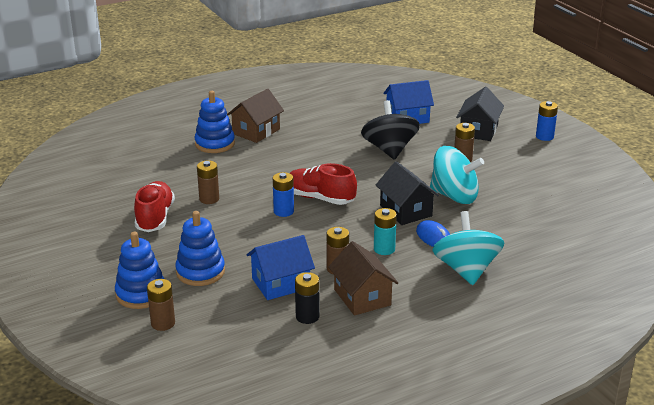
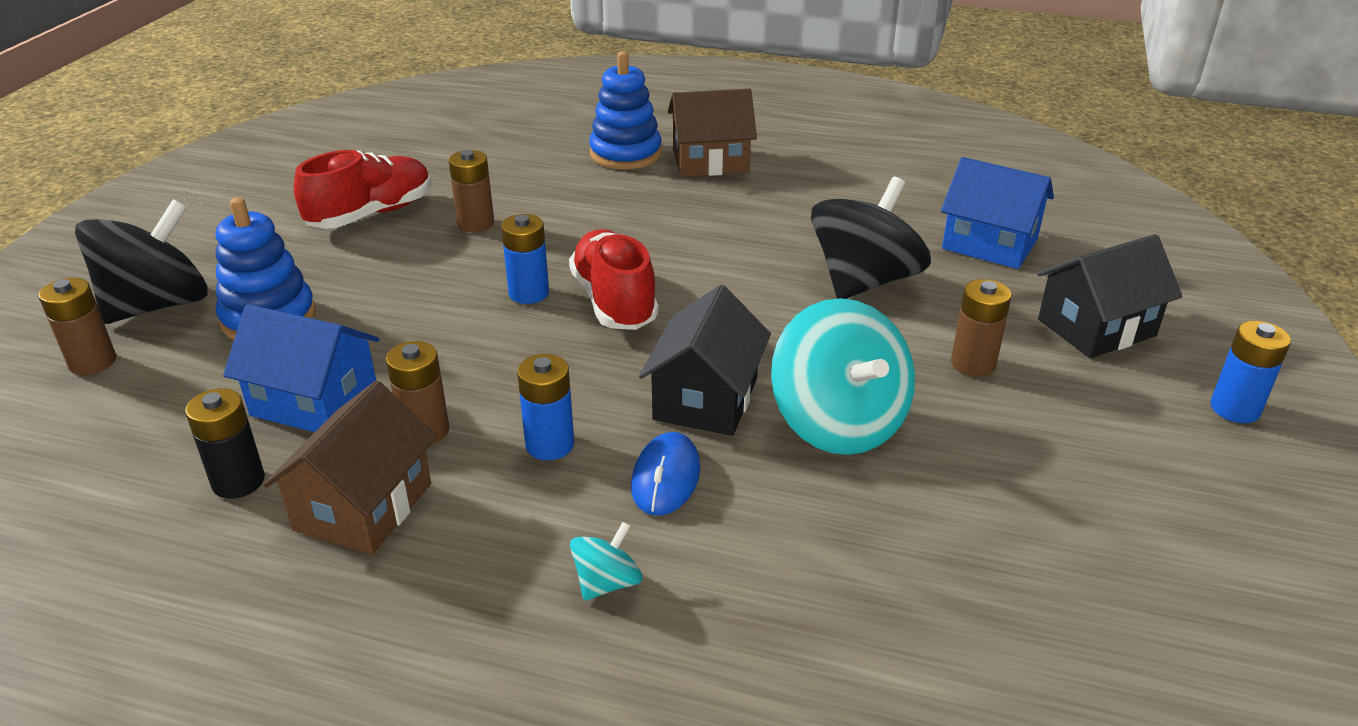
camera: 45 degrees right, 5 degrees up
(141, 294) = (158, 305): blue stacking toy -> black spinning top
(384, 249) = (550, 445): turquoise battery -> blue battery
(466, 270) = (607, 583): turquoise spinning top -> turquoise spinning top, size x0.45

